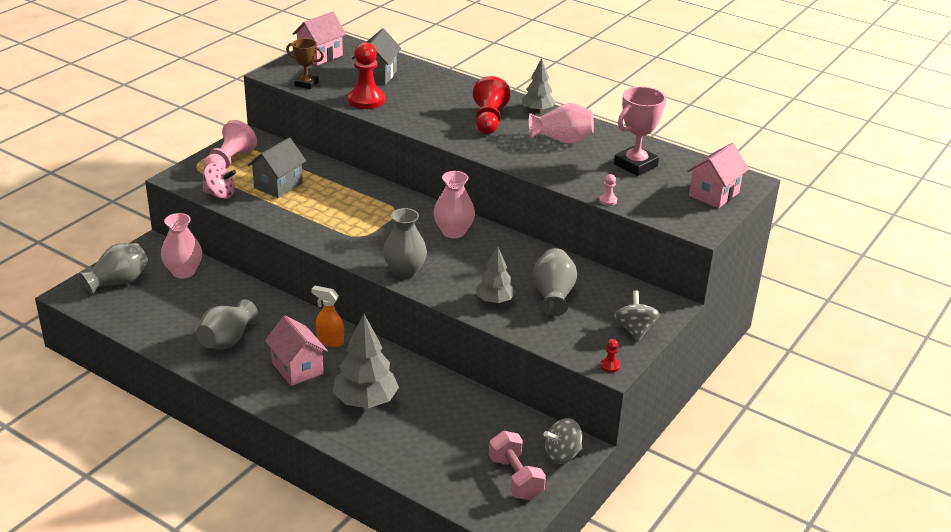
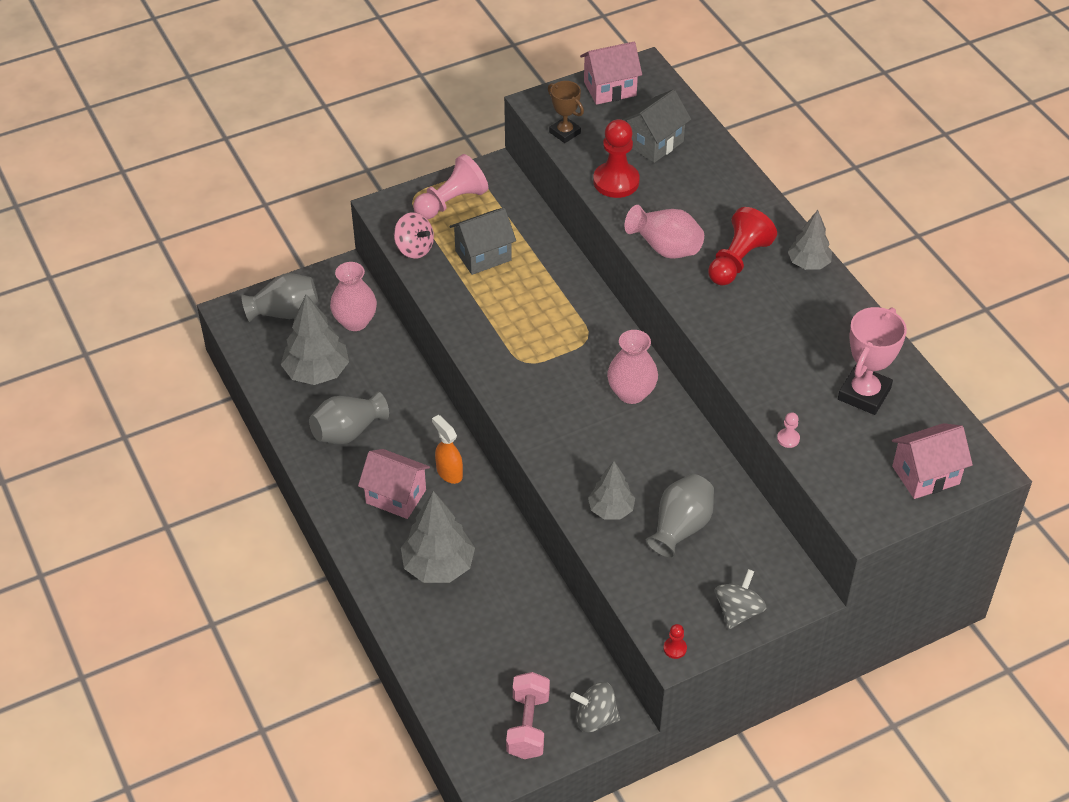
camera: 30 degrees right, 15 degrees up
(173, 311) = (317, 372): none -> grey tree
(297, 368) = (396, 496): pink house -> pink house turned 60 degrees counterclockwise
(405, 271) = (541, 431): grey vase -> none
(562, 140) = (803, 322): pink vase -> pink vase (665, 247)
(635, 165) = (864, 394): pink trophy -> pink trophy turned 45 degrees counterclockwise

